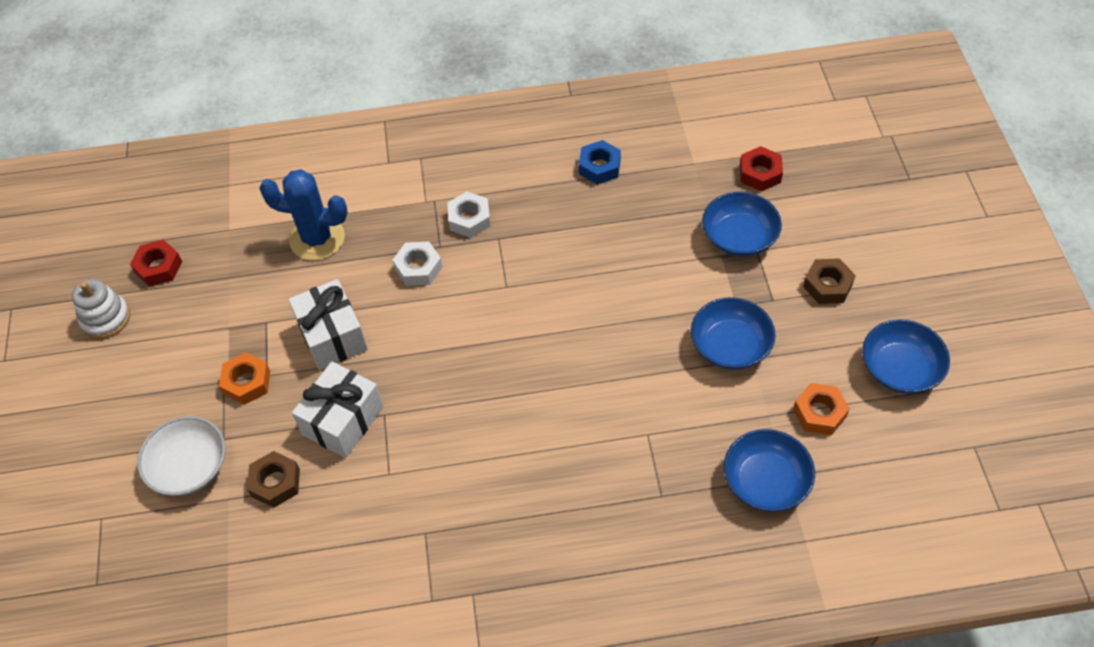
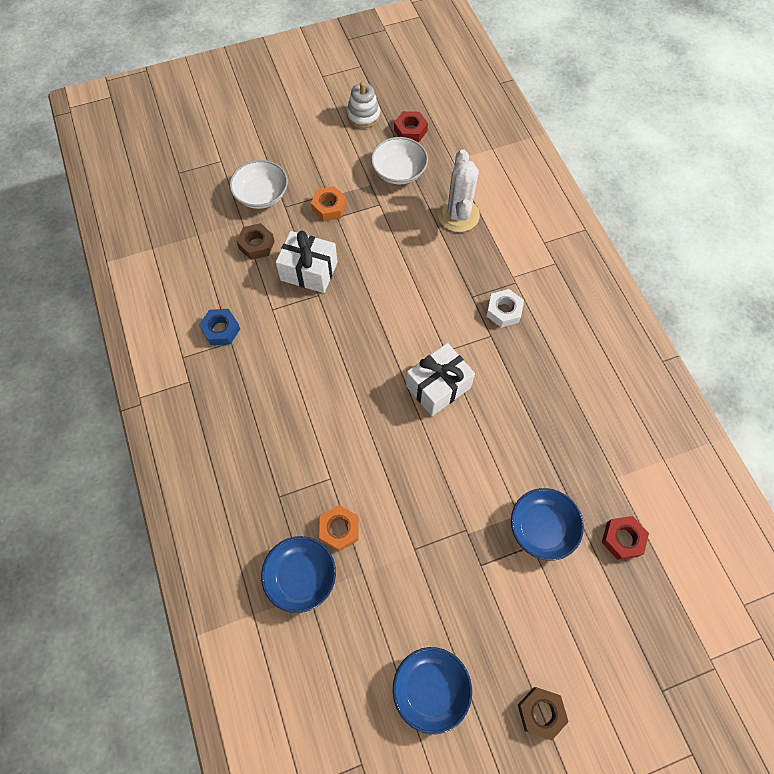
camera: 75 degrees right, 10 degrees up
(221, 291) = (399, 171): none -> white bowl
(317, 239) = (458, 215): blue cactus -> white cactus
(333, 336) = (376, 247): white gift -> white gift (438, 387)
(418, 268) = (448, 287): white nut -> none
(599, 167) = (587, 398): blue nut -> blue nut (221, 330)
(730, 346) = (425, 533): blue bowl -> none
(819, 413) = (372, 617): orange nut -> orange nut (339, 529)
(827, 285) = (508, 614): brown nut -> brown nut (541, 712)

